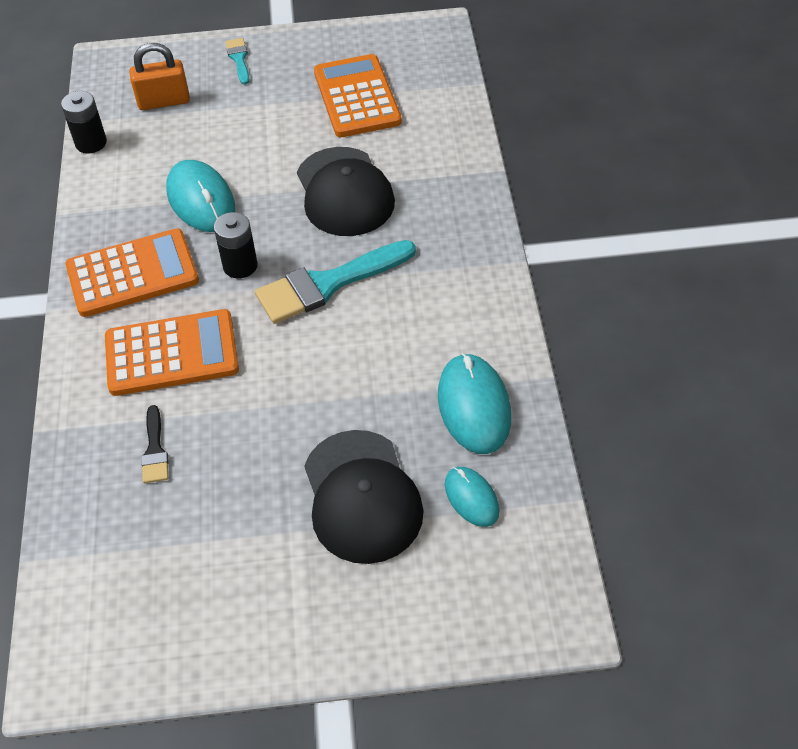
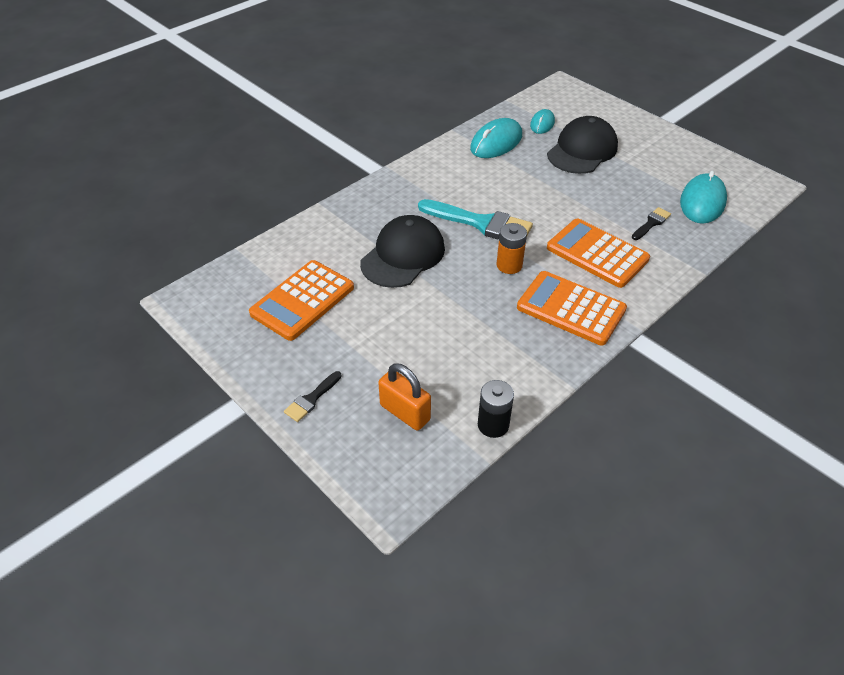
camera: 130 degrees left, 5 degrees down
(201, 200) = (479, 318): turquoise mouse -> turquoise mouse (702, 202)
(239, 59) = (311, 399): turquoise brush -> black brush
(240, 266) = (509, 265): black battery -> orange battery

